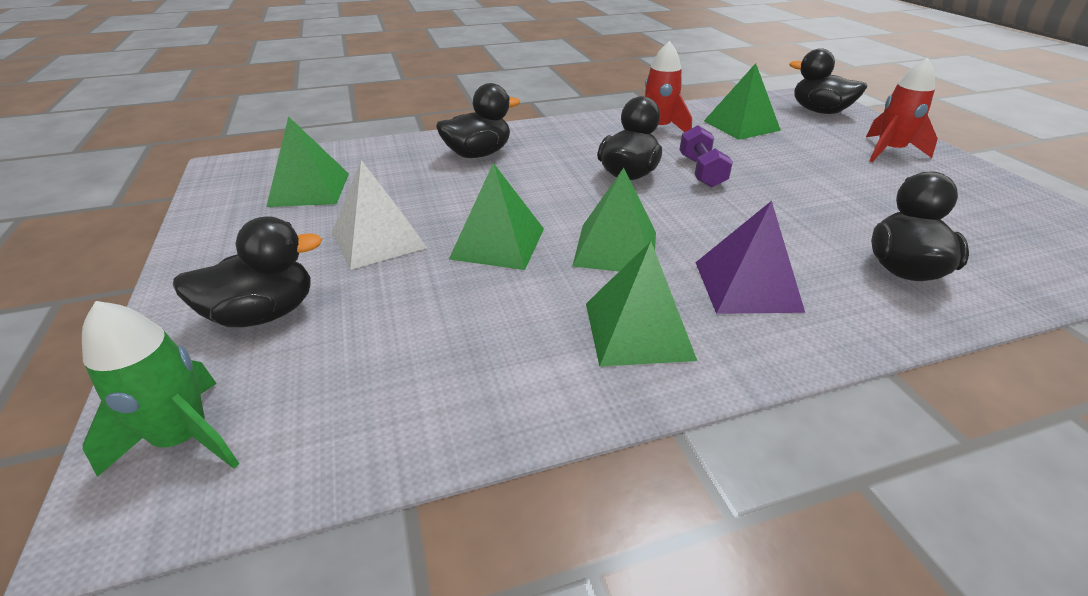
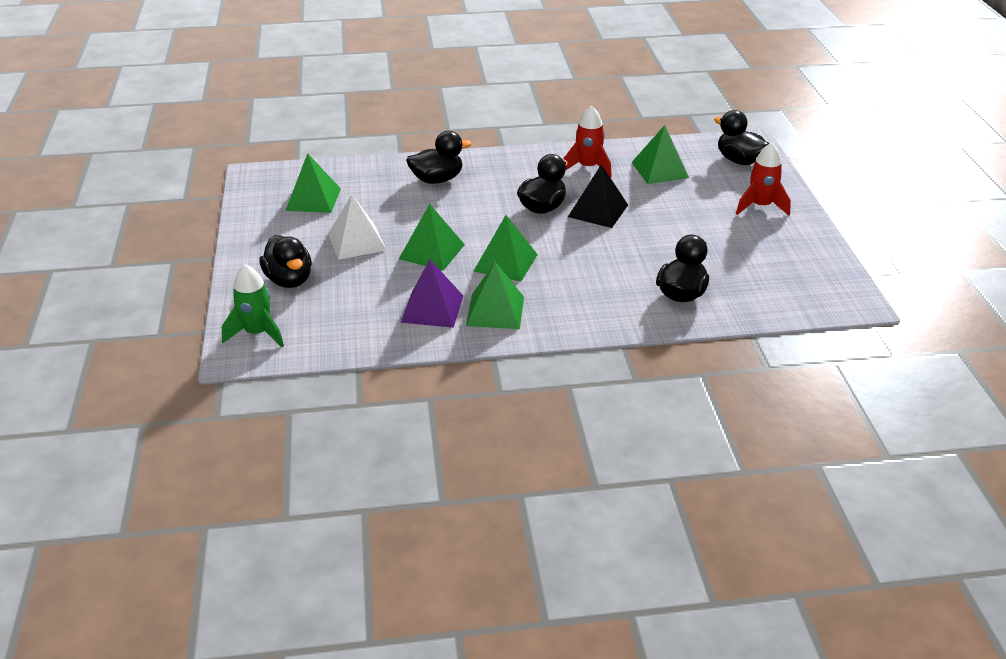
camera: 10 degrees right, 0 degrees up
(264, 314) = (289, 280): black duck -> black duck turned 75 degrees clockwise
(701, 171) = (598, 210): purple dumbbell -> black pyramid
(747, 286) = (574, 294): purple pyramid -> purple pyramid (432, 308)

